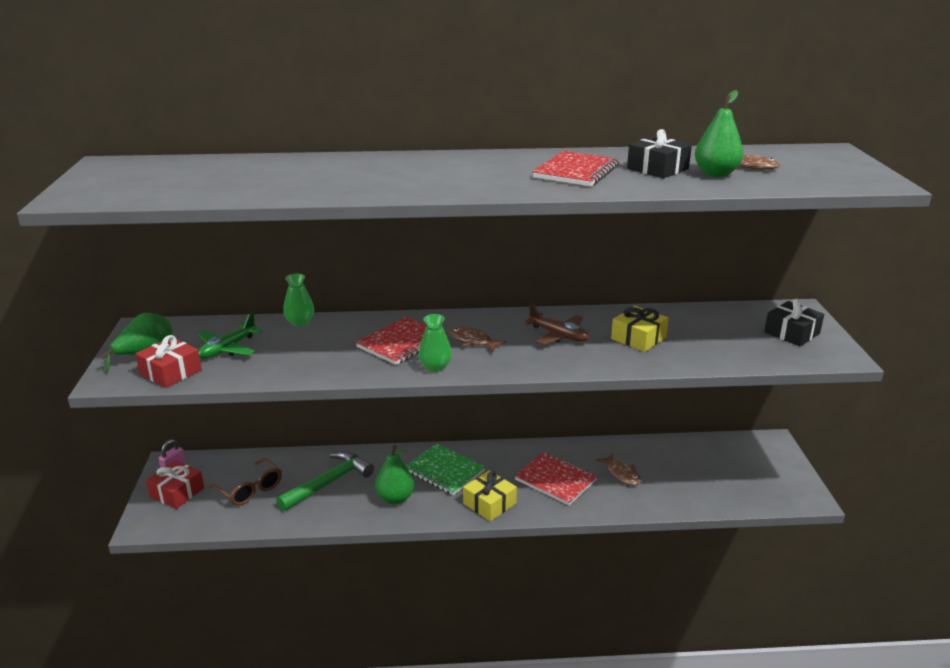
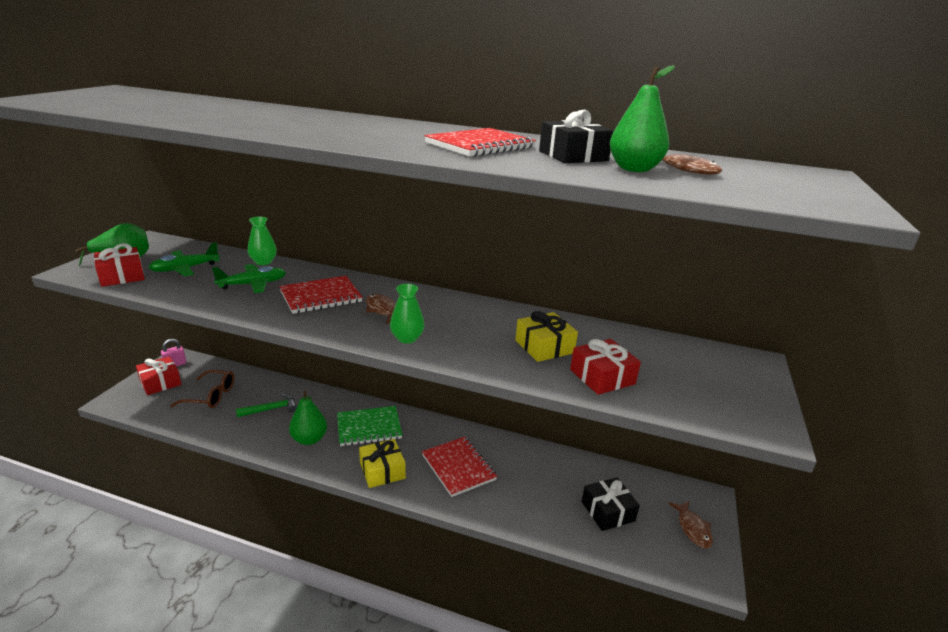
camera: 20 degrees right, 0 degrees up
(250, 489) = (210, 396): brown glasses -> brown glasses turned 60 degrees counterclockwise
(320, 347) = (252, 284): none -> green plane
(329, 483) = (271, 409): green hammer -> green hammer, size x0.63
(435, 367) = (323, 324): green vase -> green vase (407, 338)
(444, 471) = (369, 428): green notebook -> green notebook turned 75 degrees counterclockwise
(558, 335) = (467, 324): brown plane -> none
(622, 474) = (525, 482): brown fish -> brown fish (692, 529)
(702, 351) = (602, 376): none -> red gift
(791, 333) = (725, 384): black gift -> black gift (607, 511)

